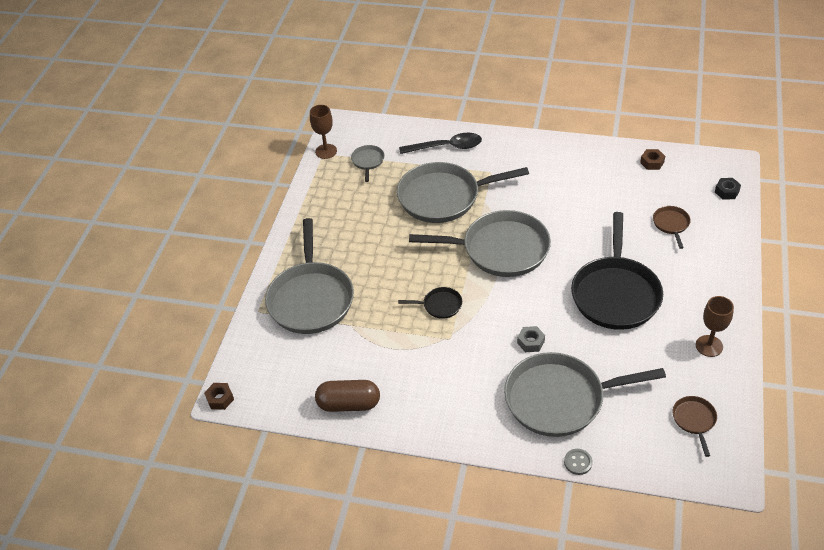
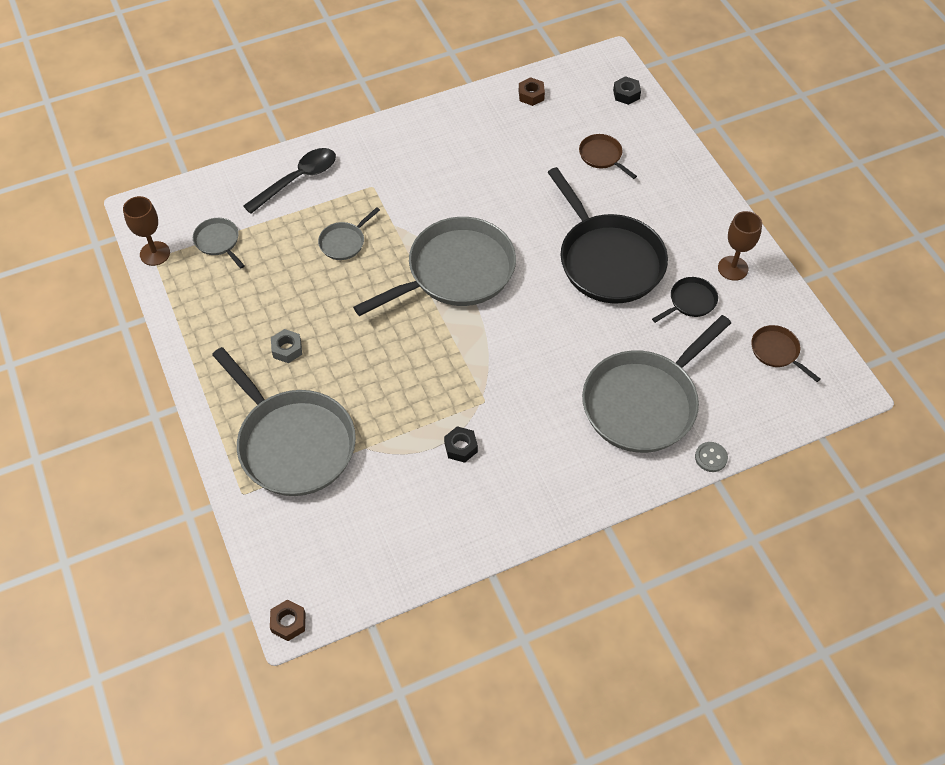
camera: 40 degrees left, 10 degrees up
(349, 404) = (439, 538): brown capsule -> none
(410, 358) = (461, 447): none -> black nut
(440, 305) = (444, 370): black pan -> black pan (690, 301)
(443, 197) = (344, 242): grey pan -> grey pan, size x0.44
(530, 342) = (568, 358): grey nut -> grey nut (287, 349)

